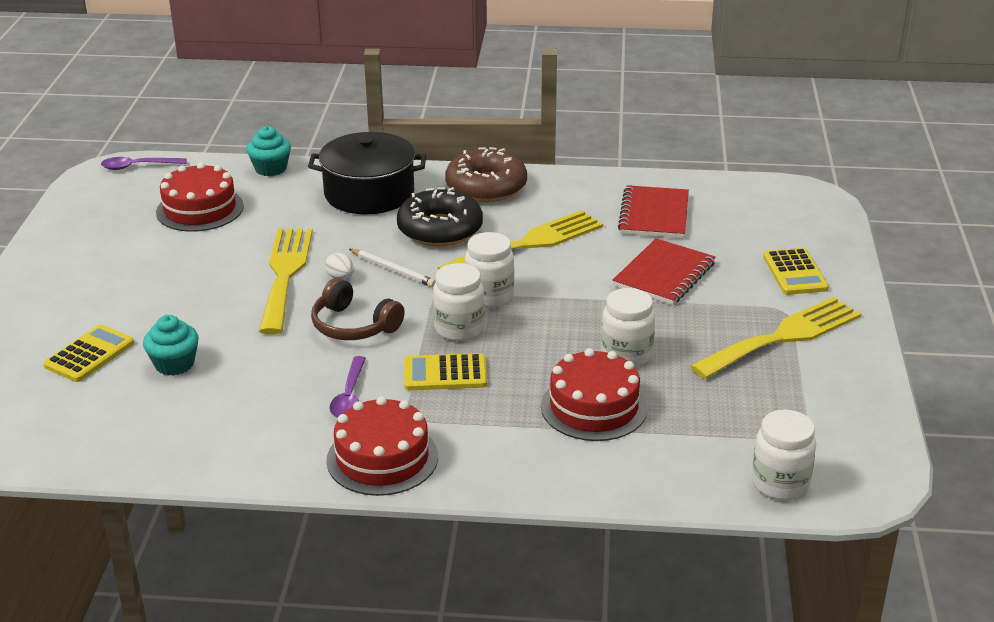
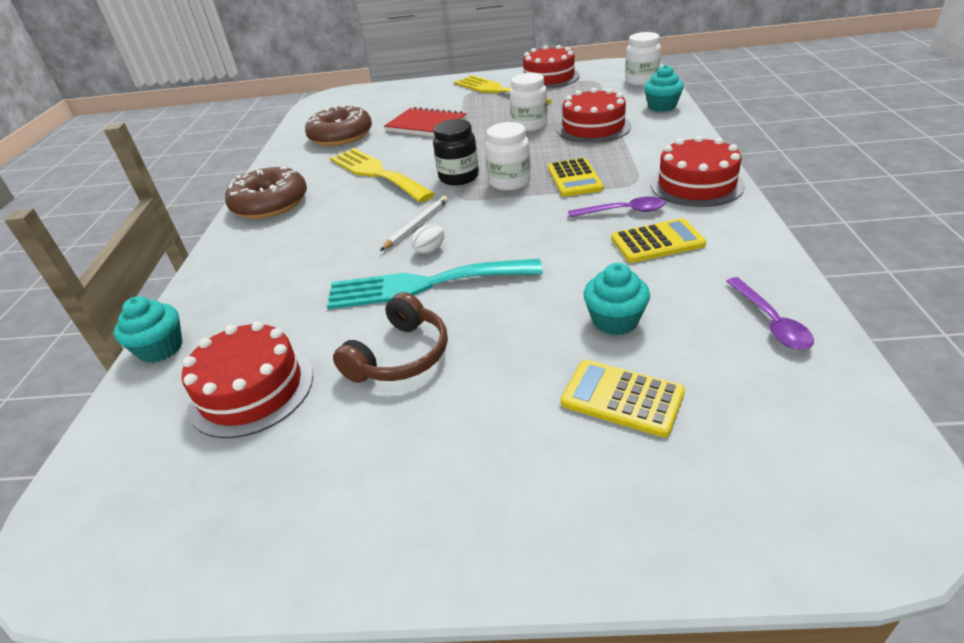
camera: 90 degrees left, 5 degrees up
(138, 166) = (71, 505): purple spoon -> purple spoon (771, 322)
(285, 274) = (423, 284): yellow fork -> turquoise fork
(353, 326) = (515, 228): brown headphones -> brown headphones (400, 356)
(369, 193) = (258, 263): black pot -> none
(440, 229) = (344, 214): black donut -> none
(489, 296) = (459, 177): white jar -> black jar
(649, 482) = (662, 106): none -> turquoise cupcake
(654, 215) = (341, 136): red notebook -> brown donut
(794, 273) = (424, 94): yellow calculator -> yellow calculator (657, 242)
(830, 390) = (549, 78): none -> red cake

